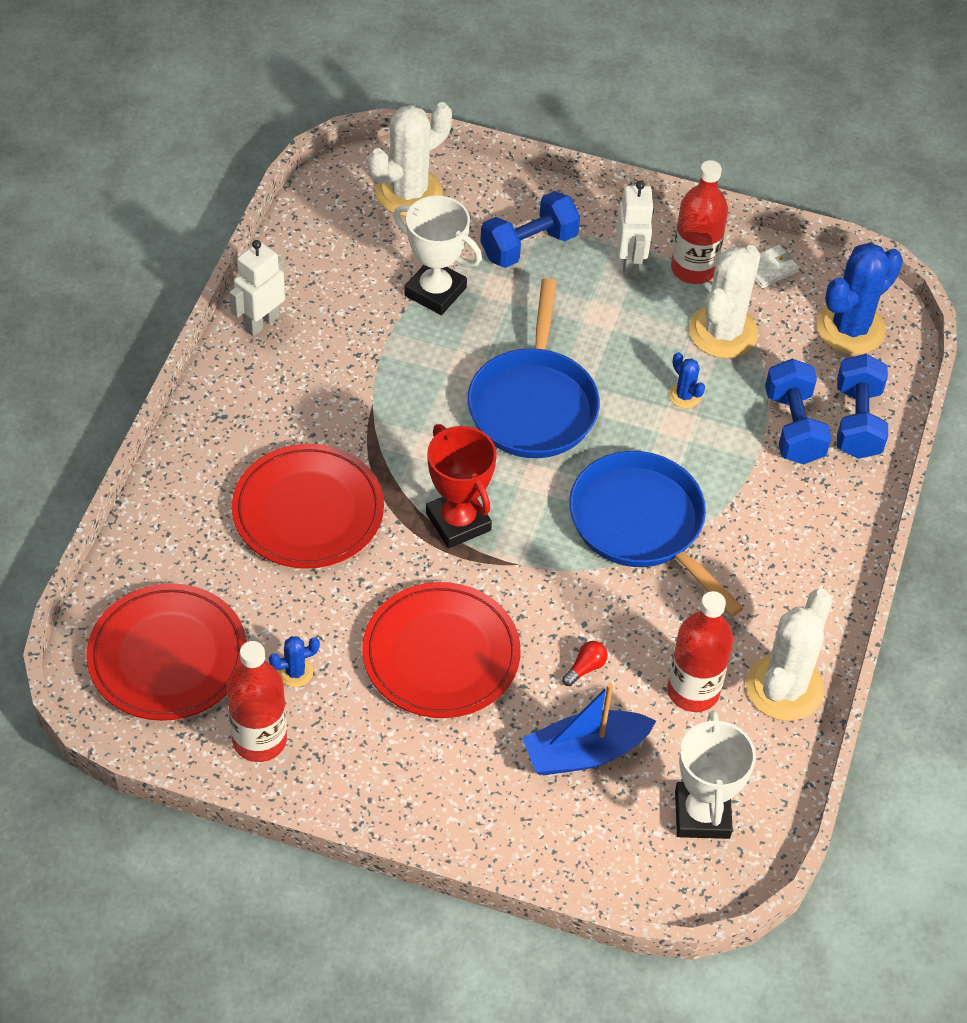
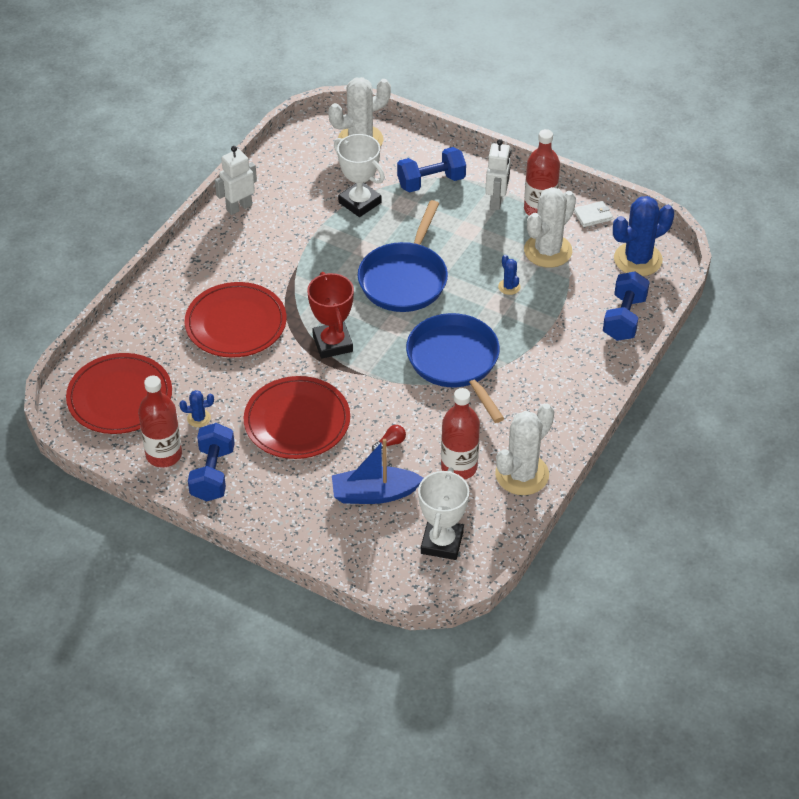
camera: 15 degrees right, 5 degrees down
(793, 427) = (578, 316): blue dumbbell -> blue dumbbell (212, 474)

